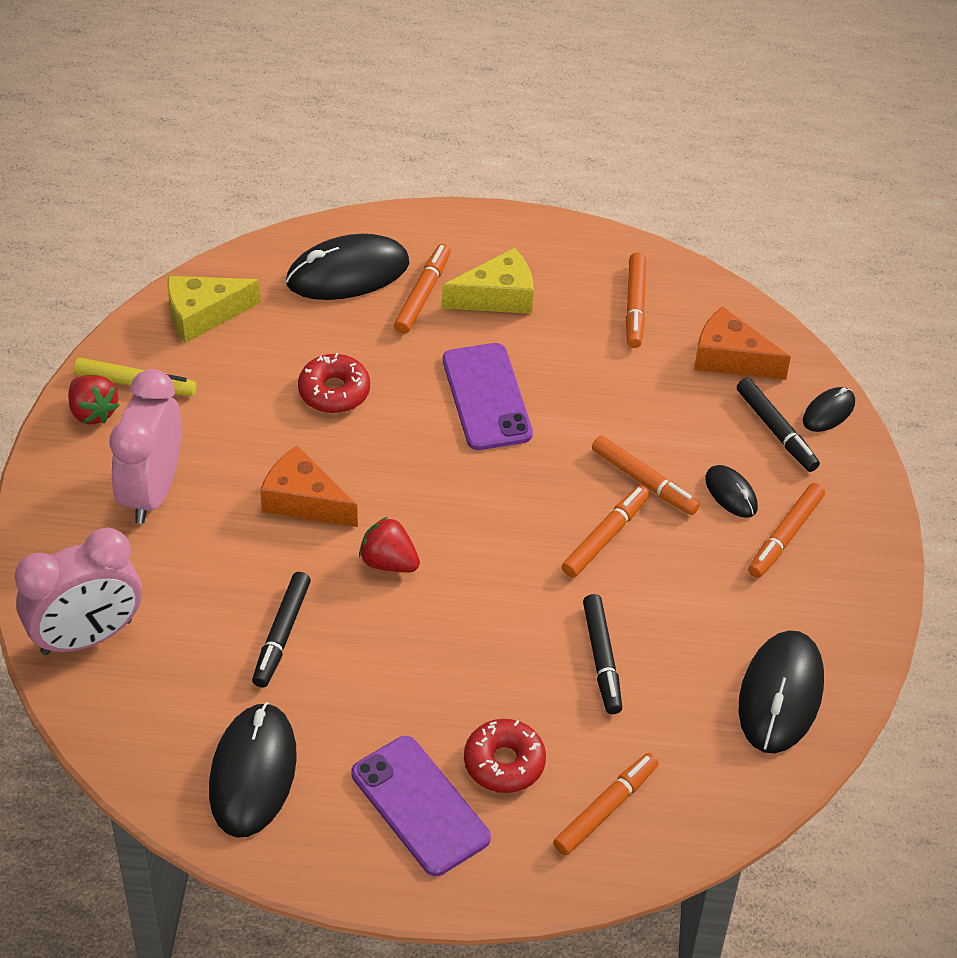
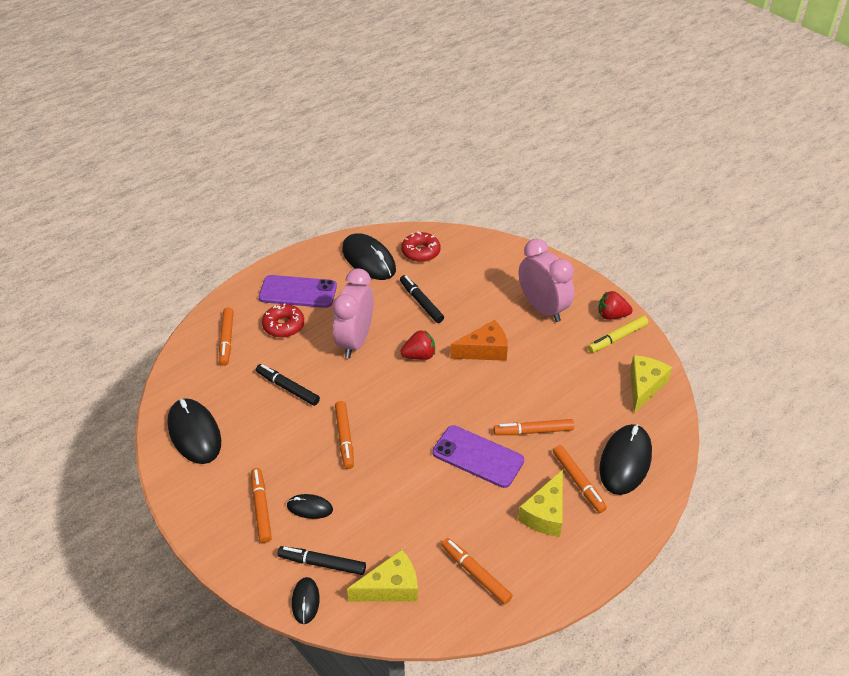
camera: 135 degrees right, 5 degrees down
(87, 637) = (484, 252): pink clock -> pink clock (355, 341)
(334, 391) = (542, 402): red donut -> red donut (420, 252)
(644, 481) = (357, 478): orange marker -> orange marker (533, 431)
(730, 358) = (391, 587): orange cheese -> yellow cheese

